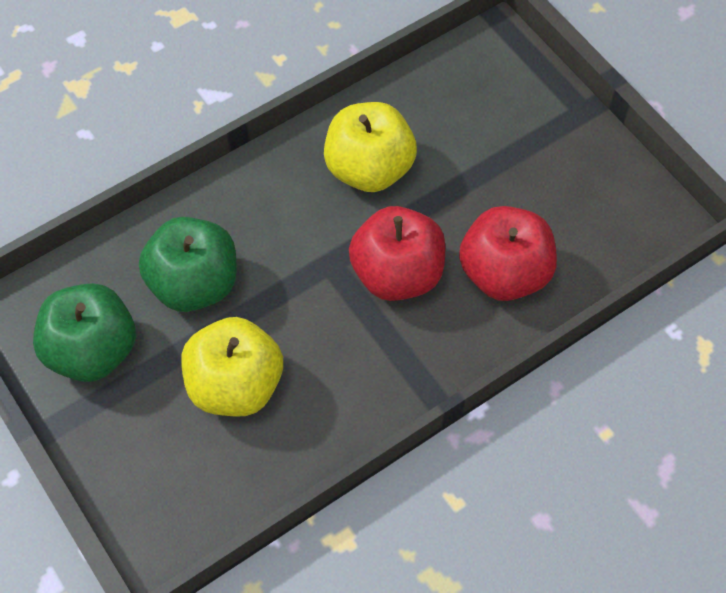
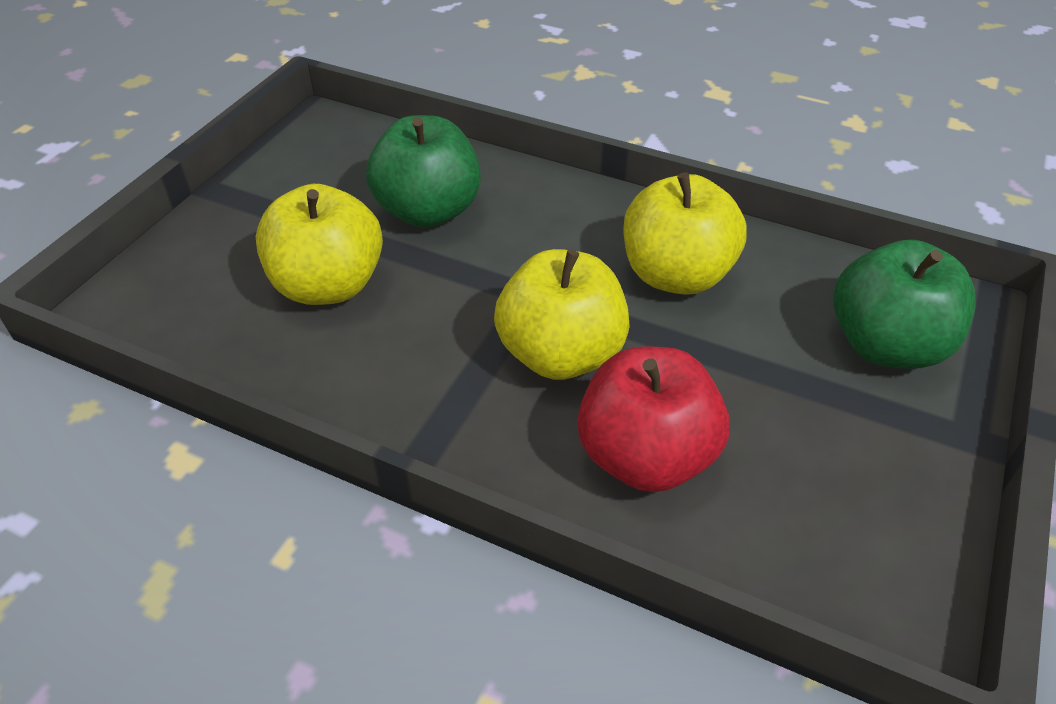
camera: 60 degrees right, 15 degrees down
(92, 351) = (310, 180): green apple -> green apple (886, 345)
(397, 274) = (561, 354): red apple -> yellow apple

